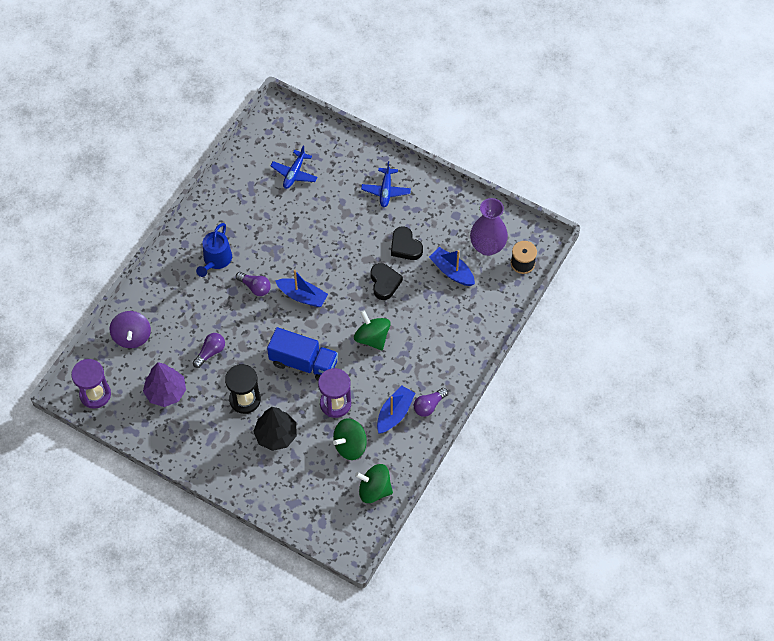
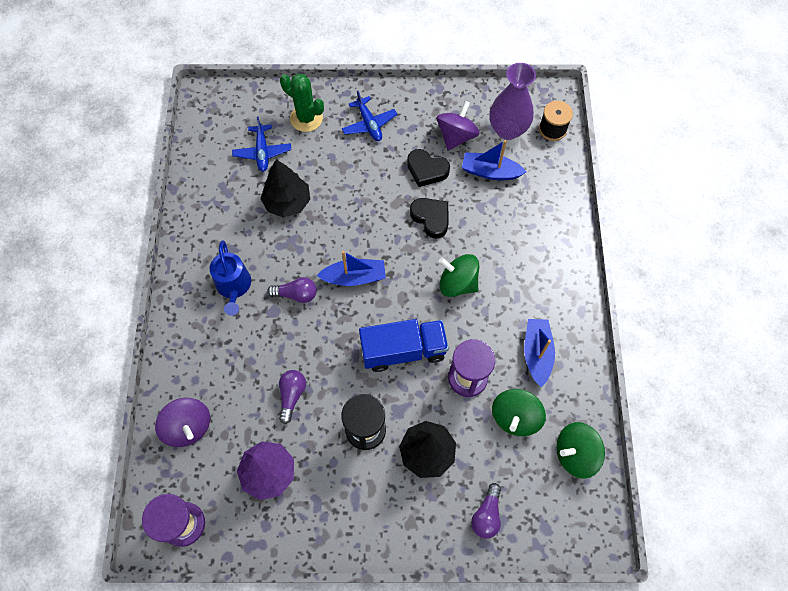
camera: 30 degrees left, 5 degrees up
(289, 219) = (287, 202): none -> black tree
(342, 163) = (306, 118): none -> green cactus
(429, 406) = (566, 325): purple light bulb -> purple light bulb (486, 515)
(445, 232) = (456, 136): none -> purple spinning top

